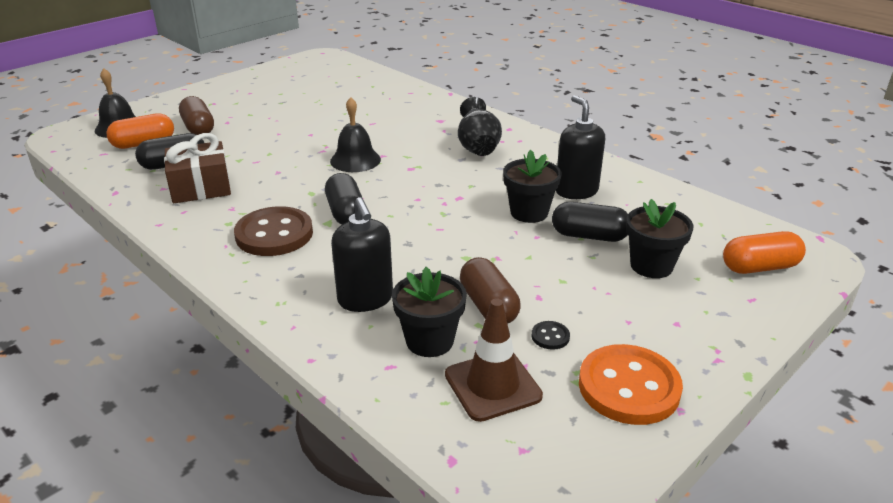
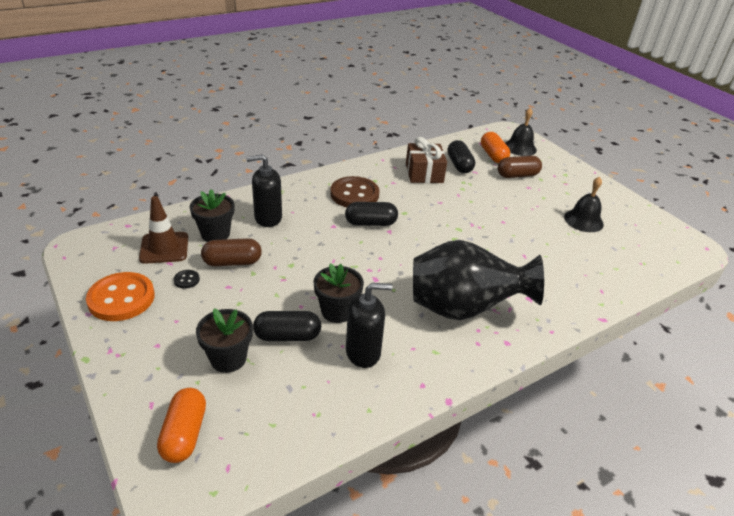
camera: 100 degrees right, 5 degrees up
(355, 160) = (452, 237): black bell -> black bell (583, 220)
(478, 148) = (463, 309): black vase -> black vase, size x1.83
(589, 236) = (287, 336): black capsule -> black capsule turned 60 degrees clockwise

